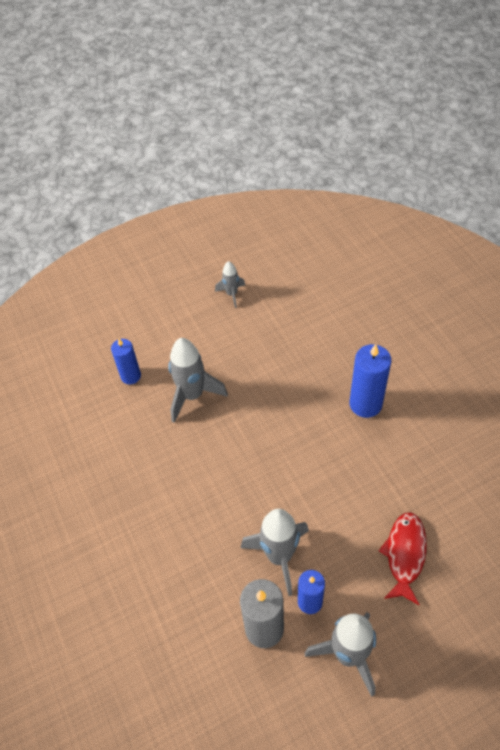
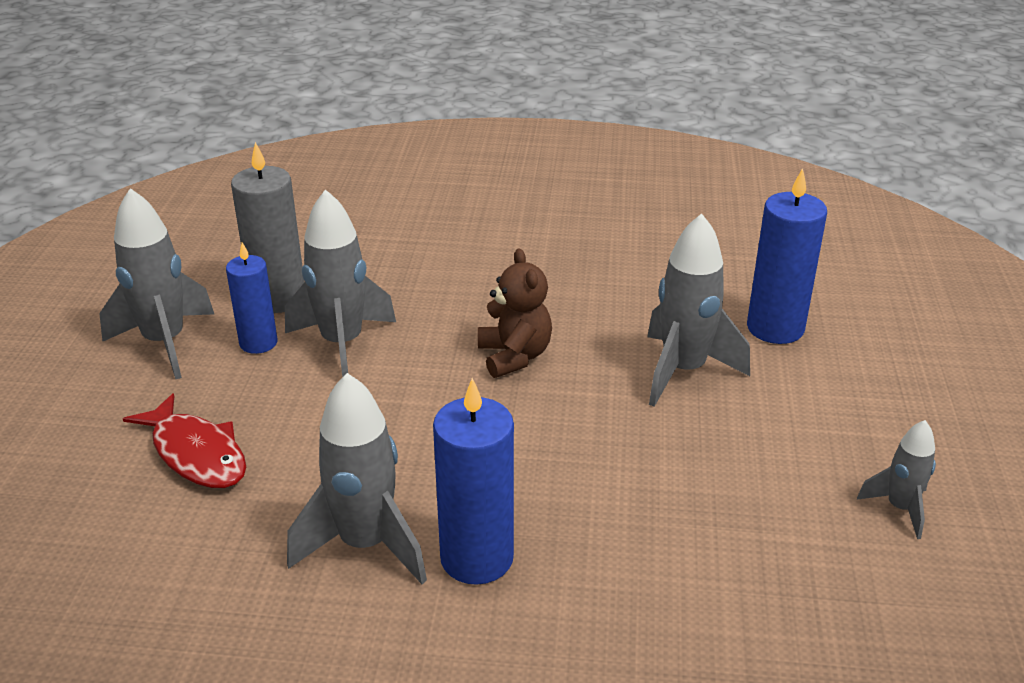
camera: 120 degrees right, 20 degrees down
(131, 376) = (775, 328): blue candle -> blue candle, size x1.54
(230, 469) = (514, 356): none -> brown teddy bear
(392, 445) = (365, 544): none -> grey rocket

